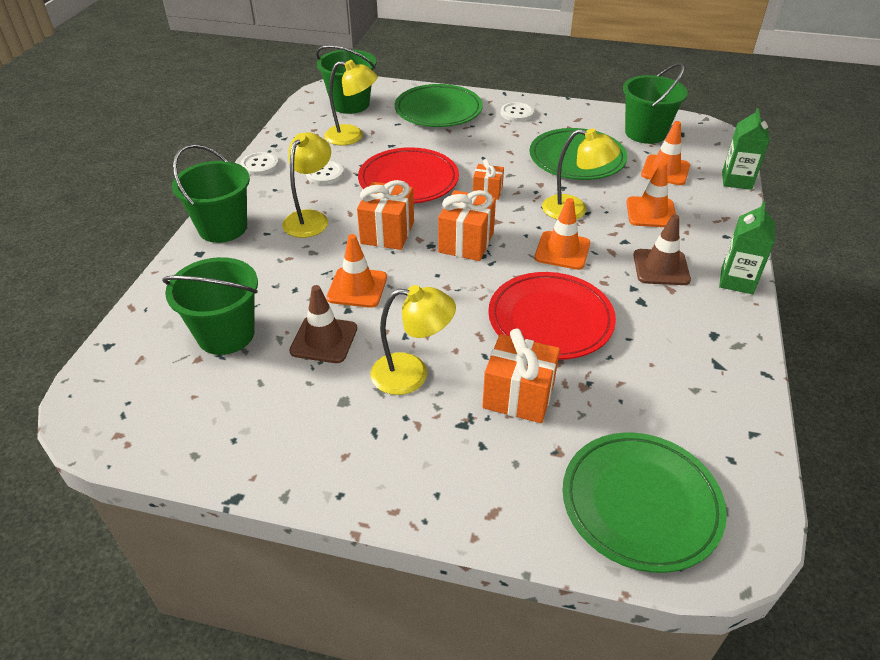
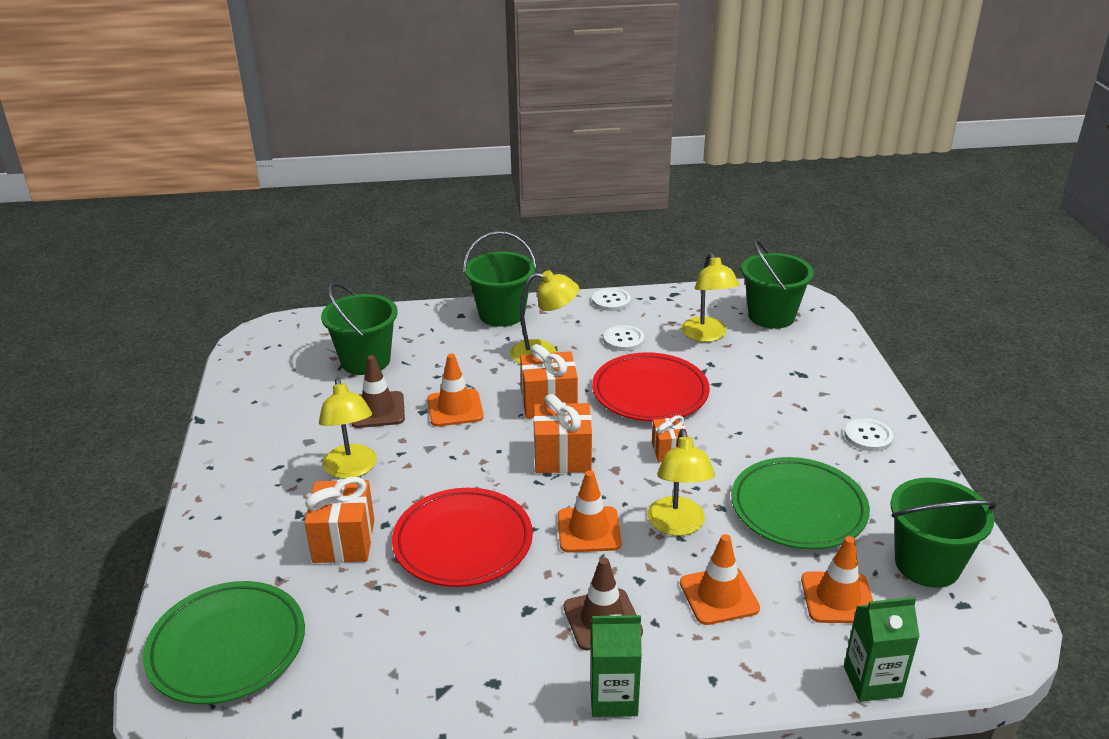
camera: 70 degrees right, 10 degrees down
(438, 110) = (815, 376): green plate -> none

